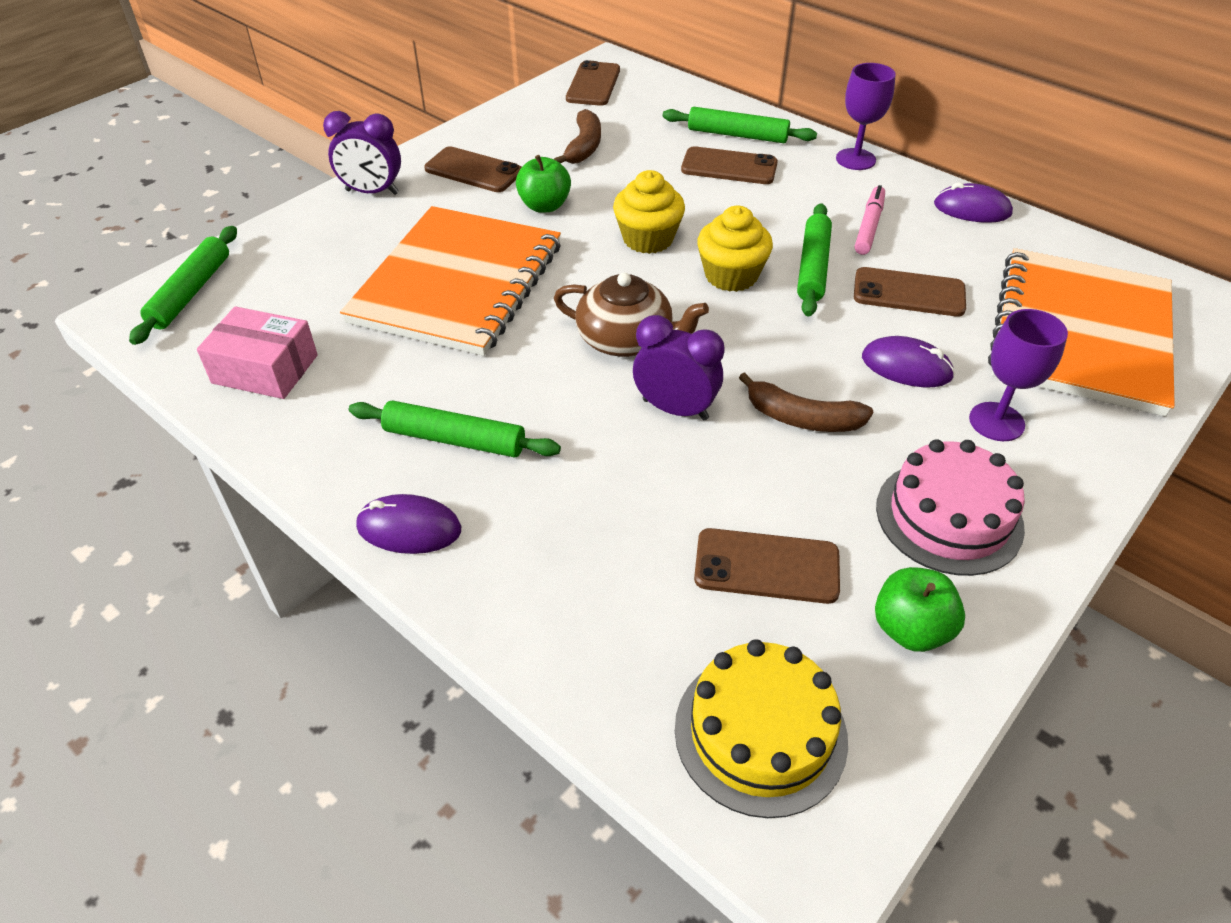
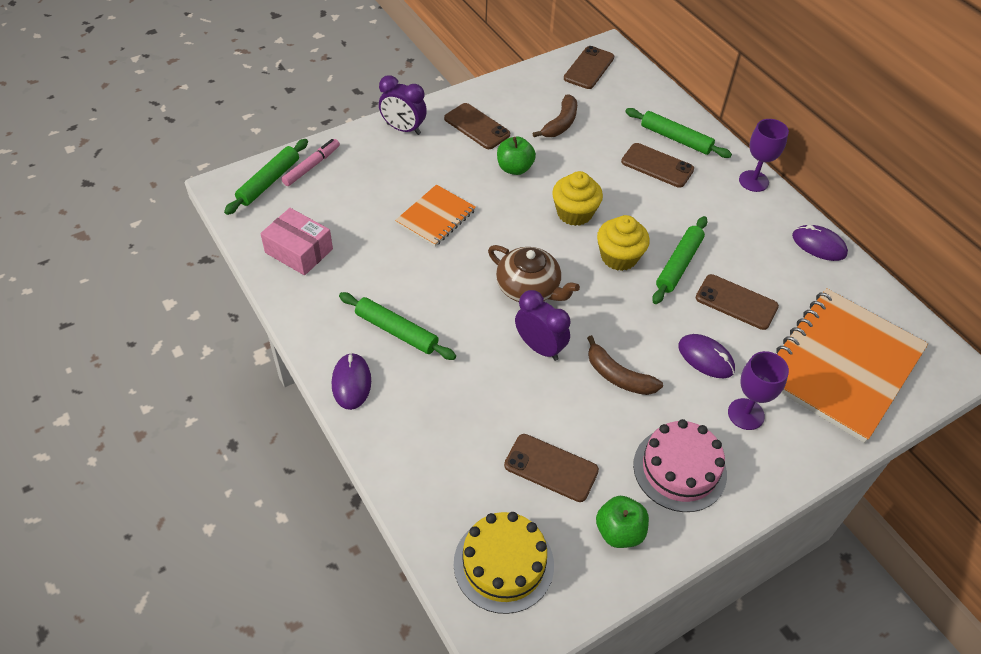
camera: 15 degrees right, 5 degrees up
(409, 528) = (351, 383): purple mouse -> purple mouse turned 60 degrees clockwise
(458, 283) = (436, 217): orange notebook -> orange notebook, size x0.51
(869, 226) = (735, 241): pink marker -> pink marker (311, 166)

